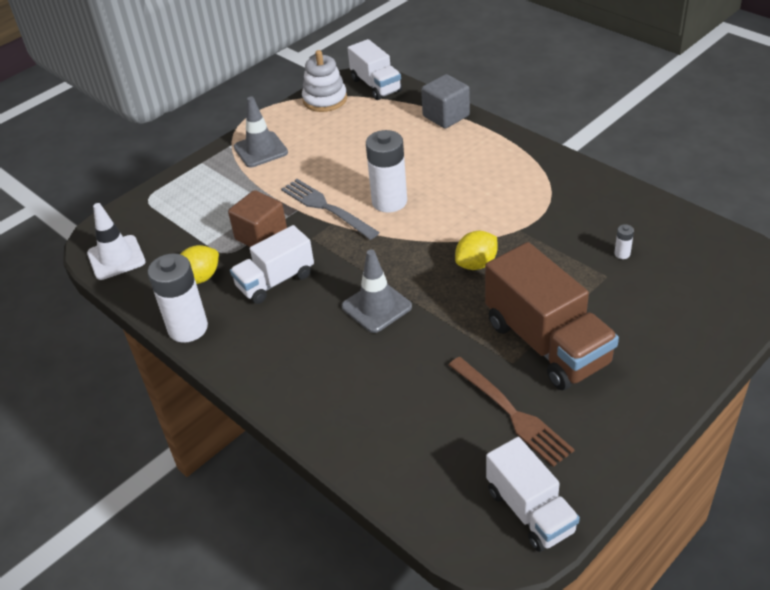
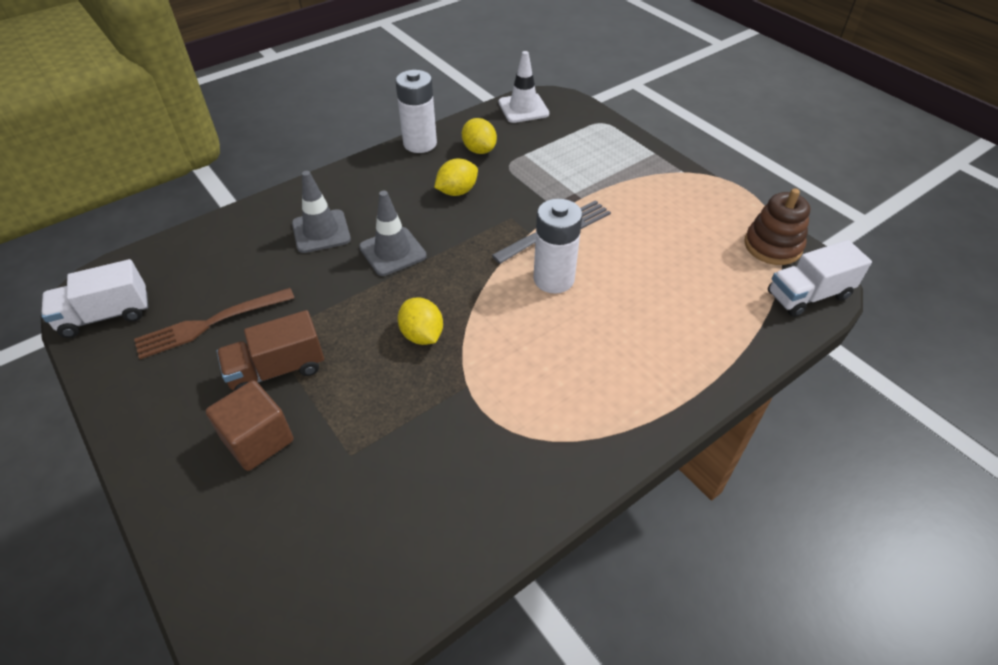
camera: 95 degrees right, 5 degrees up
(260, 150) = (671, 191): grey traffic cone -> grey traffic cone (321, 231)
(261, 236) = (524, 186): brown cube -> brown cube (258, 440)
(275, 281) = (457, 191): white truck -> yellow lemon
(325, 99) = (772, 246): white stacking toy -> brown stacking toy
(446, 116) = (727, 356): grey cube -> none
(547, 343) = (277, 370): brown truck -> brown truck, size x0.63
(622, 254) = (381, 484): white battery -> none

